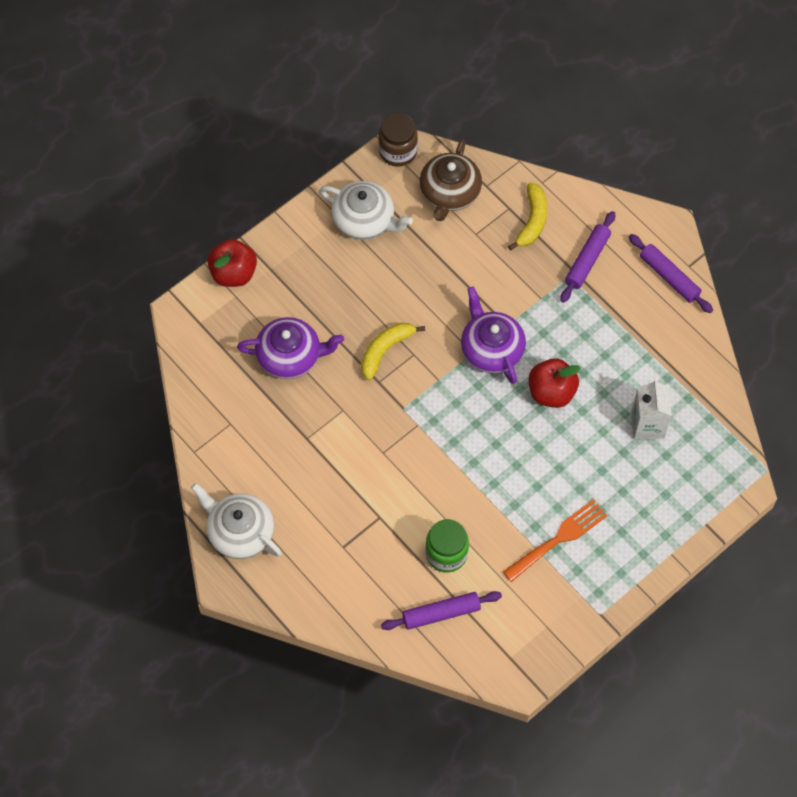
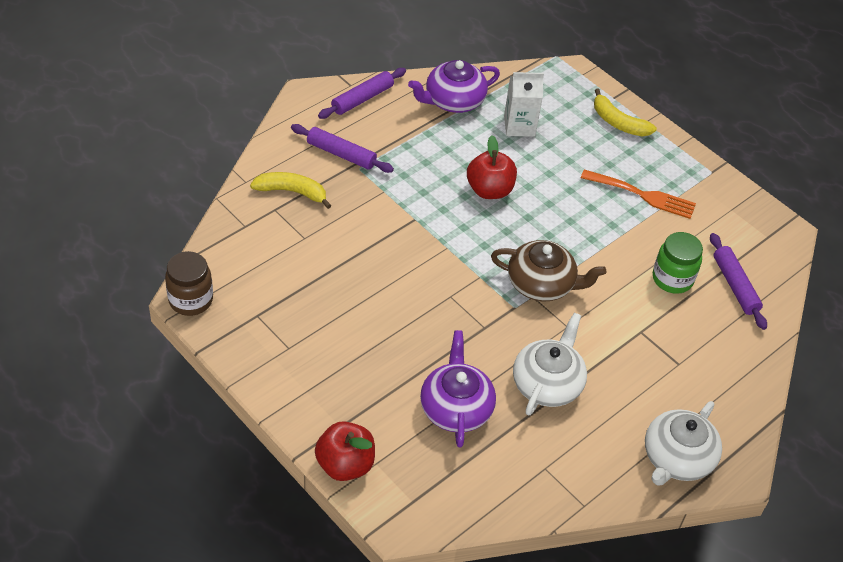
camera: 95 degrees left, 15 degrees down
(364, 220) = (280, 333): white teapot -> white teapot (547, 383)
(385, 350) = (446, 320): yellow banana -> yellow banana (618, 122)
(449, 193) = (251, 257): brown teapot -> brown teapot (541, 284)
(491, 349) = (443, 232): purple teapot -> purple teapot (453, 101)
(558, 538) = (643, 195): orange fork -> orange fork turned 150 degrees clockwise

